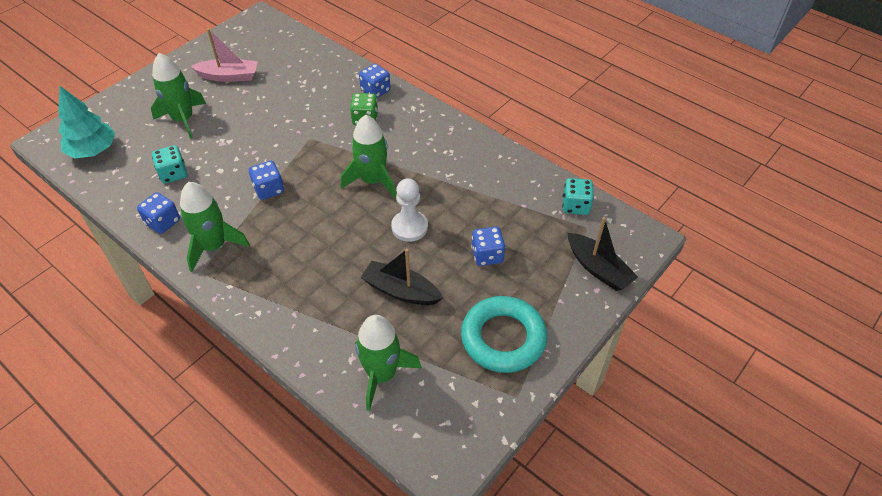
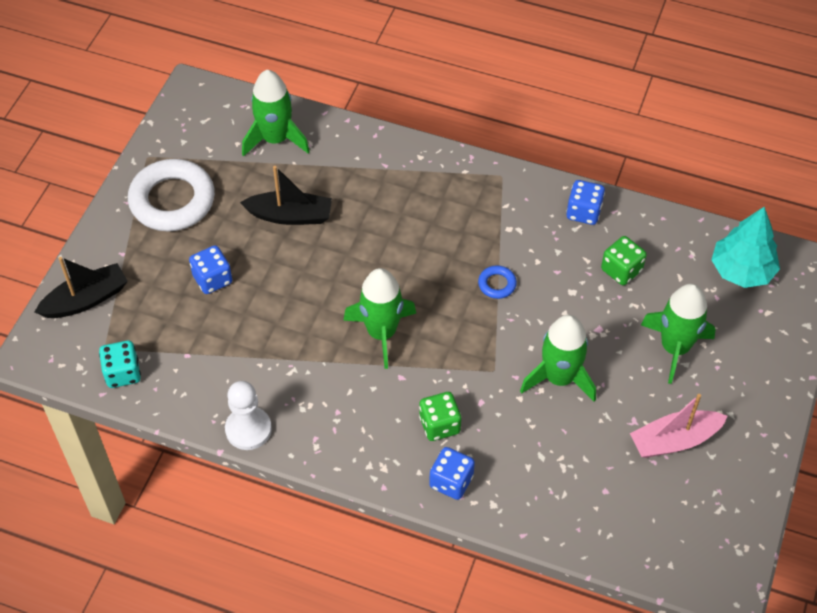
camera: 160 degrees right, 5 degrees up
(173, 174) = (621, 270): turquoise dice -> green dice
(214, 246) = (509, 203): green rocket -> green rocket (559, 378)
(269, 189) = (497, 284): blue dice -> blue ring
(409, 227) = (311, 286): white pawn -> white pawn (248, 429)
(503, 338) = (172, 200): turquoise ring -> white ring
(598, 269) = (86, 300): black boat -> black boat turned 120 degrees clockwise

